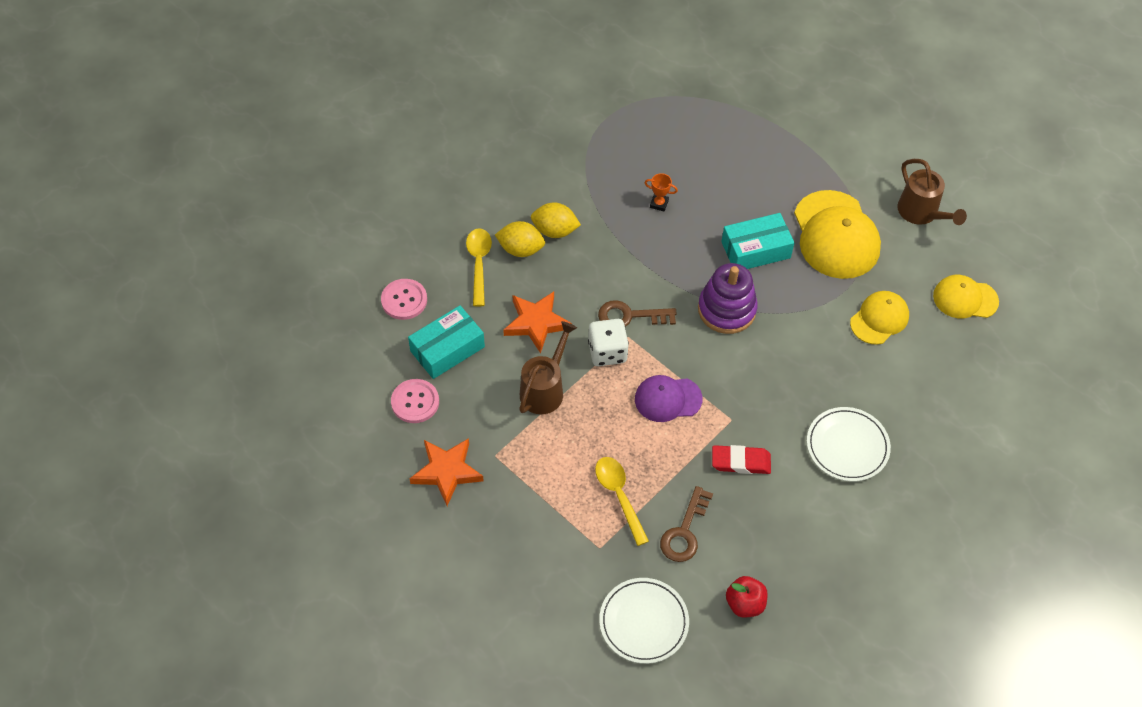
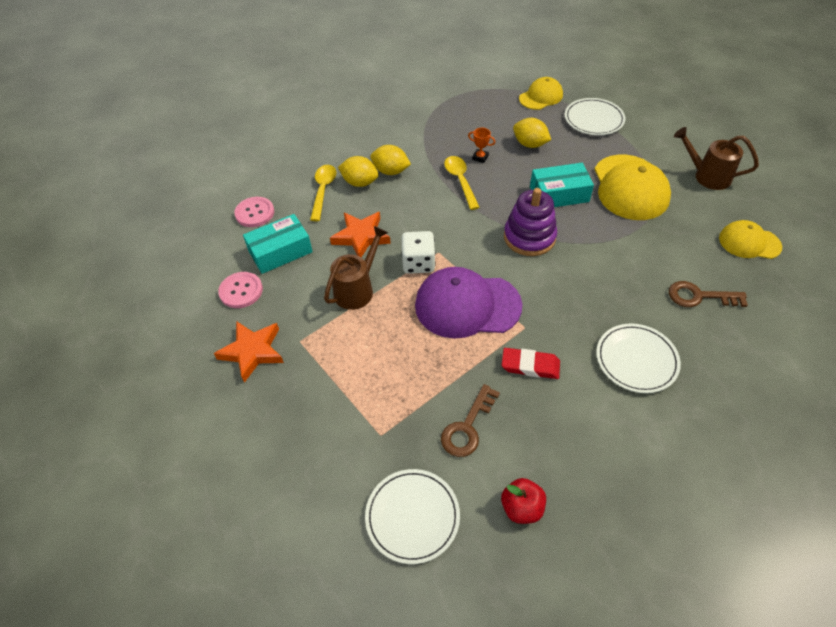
camera: 10 degrees right, 5 degrees down
(619, 496) = (408, 387): yellow spoon -> yellow spoon (460, 181)
(630, 316) = (443, 237): brown key -> brown key (699, 296)
(667, 399) = (467, 305): purple cap -> purple cap, size x1.70
(716, 181) = (530, 144): none -> yellow lemon
(790, 138) = (594, 119): none -> white plate
(879, 319) = (669, 253): yellow cap -> yellow cap (541, 97)
(921, 213) = (706, 176): brown watering can -> brown watering can turned 135 degrees clockwise

